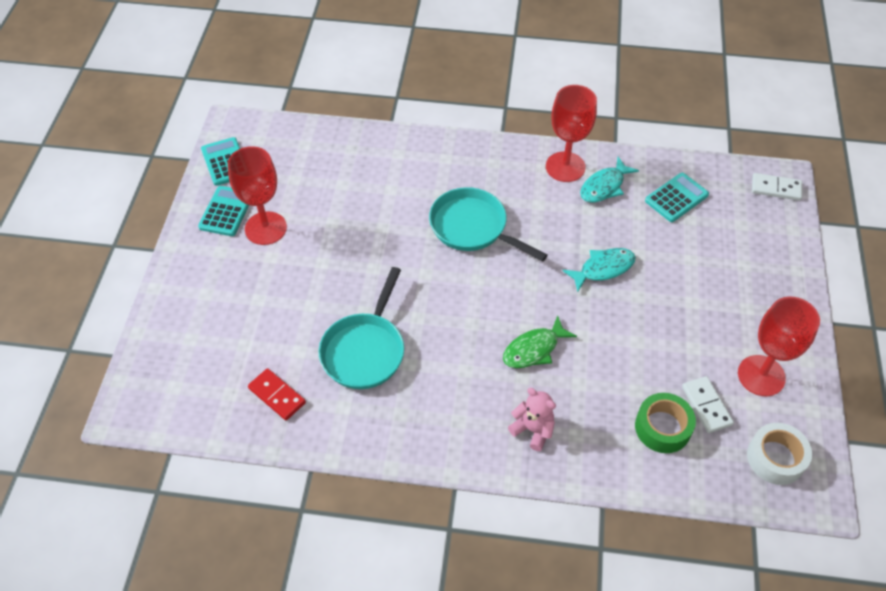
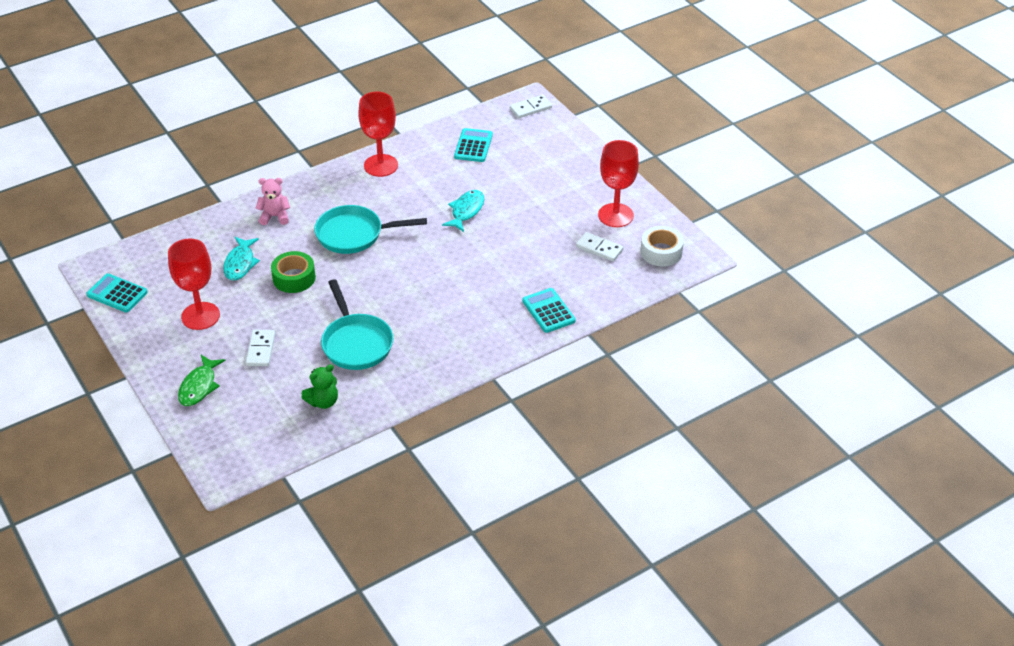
camera: 40 degrees left, 10 degrees down
(226, 211) = (156, 323): turquoise calculator -> turquoise calculator (548, 311)
(277, 395) = (323, 402): red domino -> green teddy bear
(279, 298) = (260, 349): none -> white domino
(533, 430) = (510, 320): pink teddy bear -> pink teddy bear (275, 216)
(534, 349) = (467, 279): green fish -> green fish (199, 386)
(604, 186) = (419, 163): turquoise fish -> turquoise fish (240, 263)
(662, 427) = (585, 274): green tape -> green tape (294, 278)

